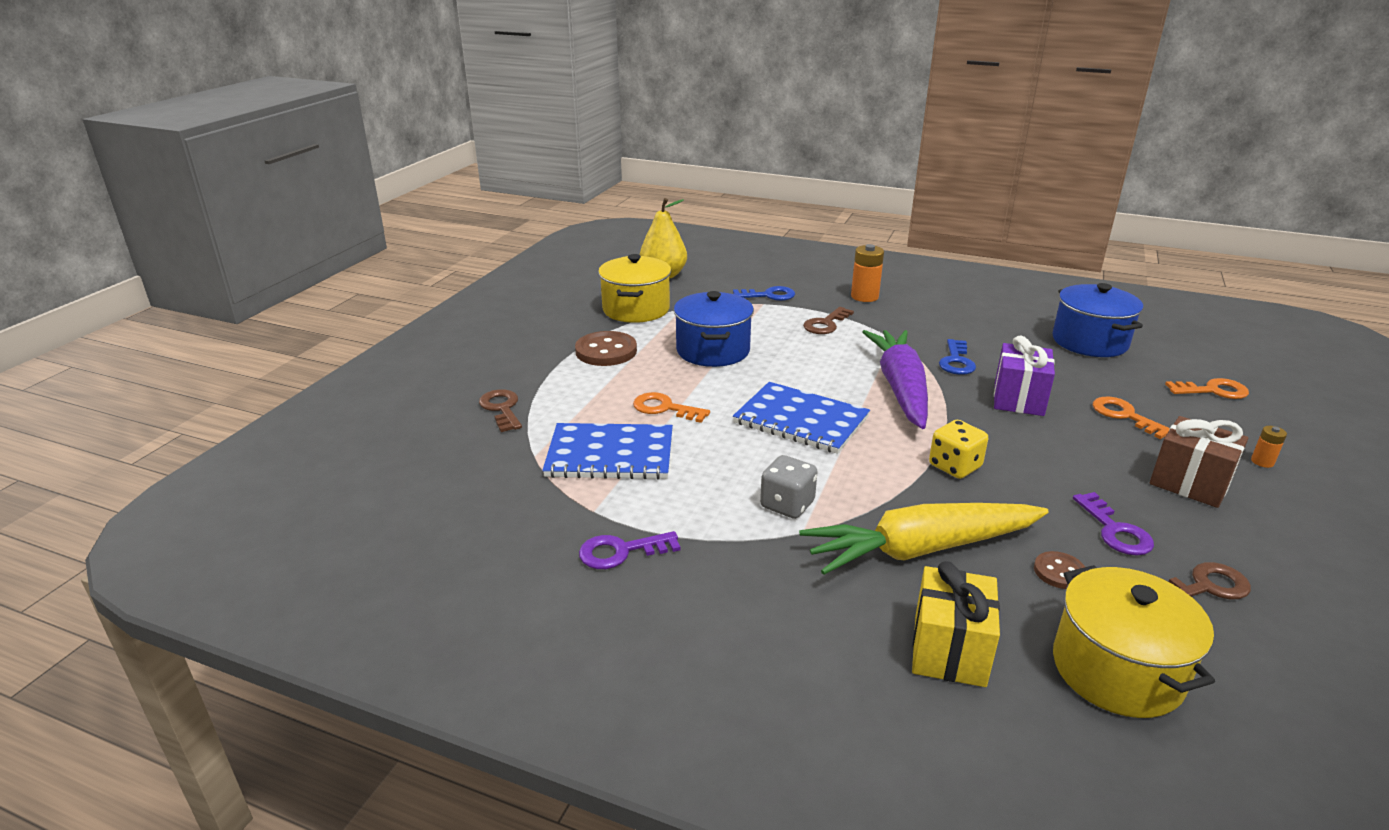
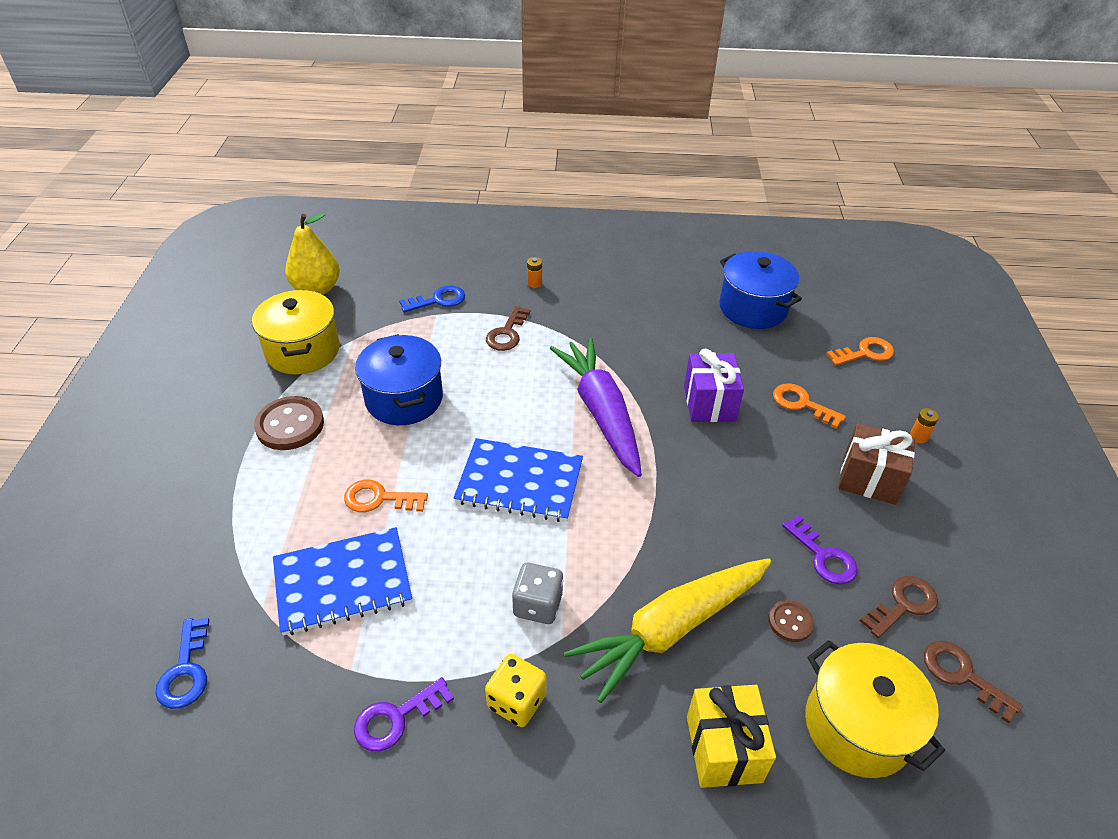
camera: 20 degrees left, 15 degrees up
(501, 409) = (201, 544): brown key -> brown key (962, 675)
(864, 296) = (534, 283): orange battery -> orange battery, size x0.54
(954, 466) = (675, 510): yellow dice -> yellow dice (516, 701)
(956, 361) = (643, 362): blue key -> blue key (186, 670)

